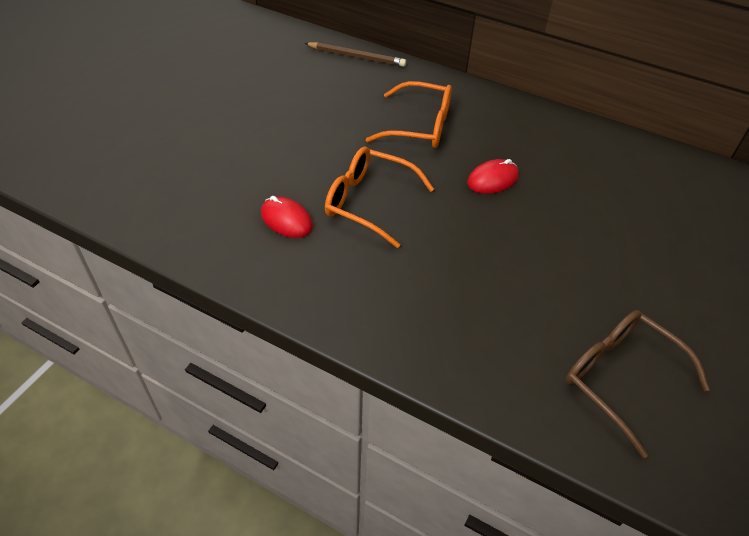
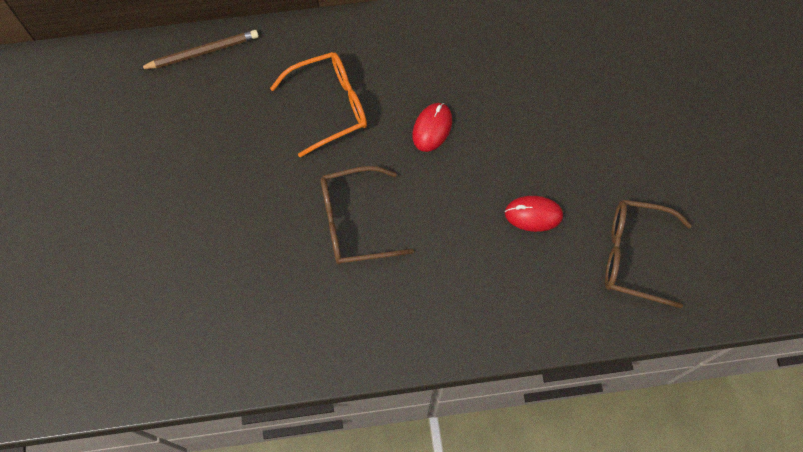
camera: 35 degrees left, 20 degrees up
(286, 220) = (305, 288): red mouse -> red mouse (533, 214)
(368, 202) = (354, 222): orange glasses -> brown glasses

